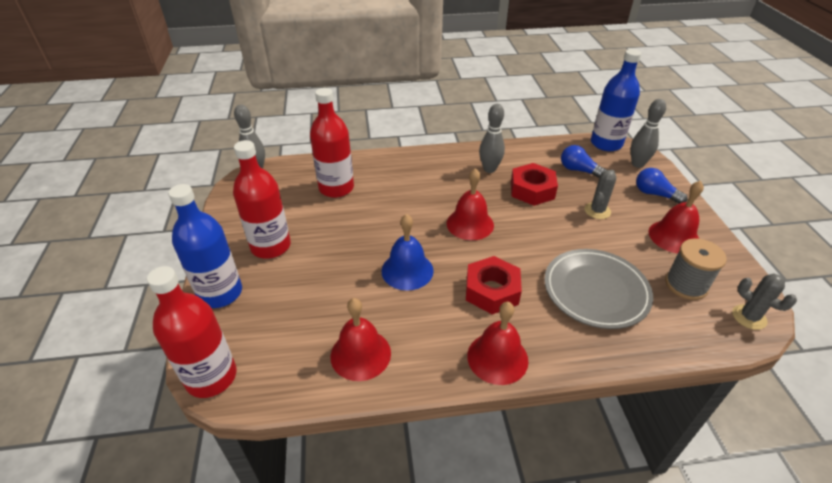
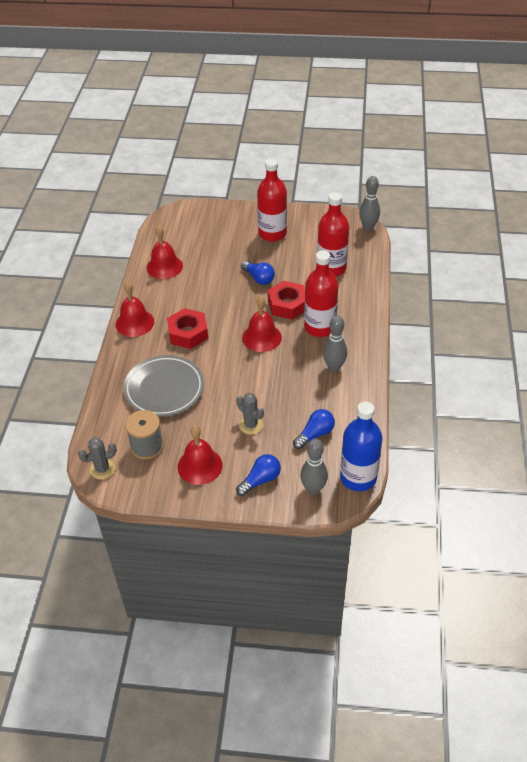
camera: 105 degrees right, 5 degrees up
(211, 377) = (175, 213): red bottle -> red bottle (320, 327)
(220, 293) = (236, 214): blue bottle -> none
(366, 244) = (258, 278): none -> blue light bulb
(407, 270) = (224, 295): blue bell -> none
(532, 190) = (294, 389): red nut -> red nut (287, 305)

